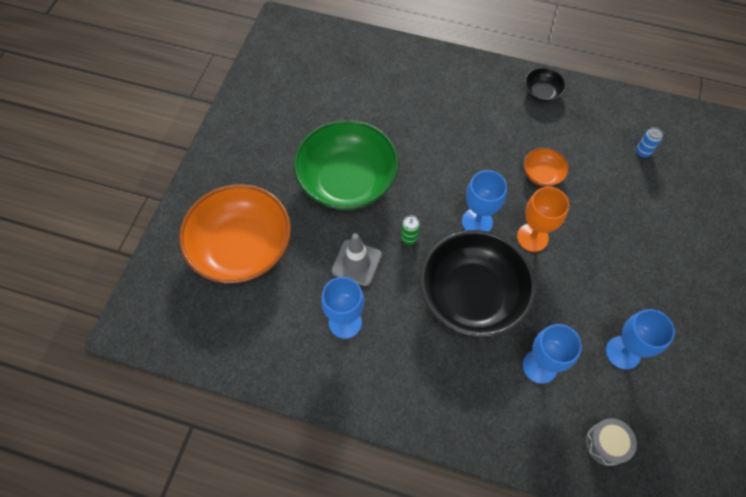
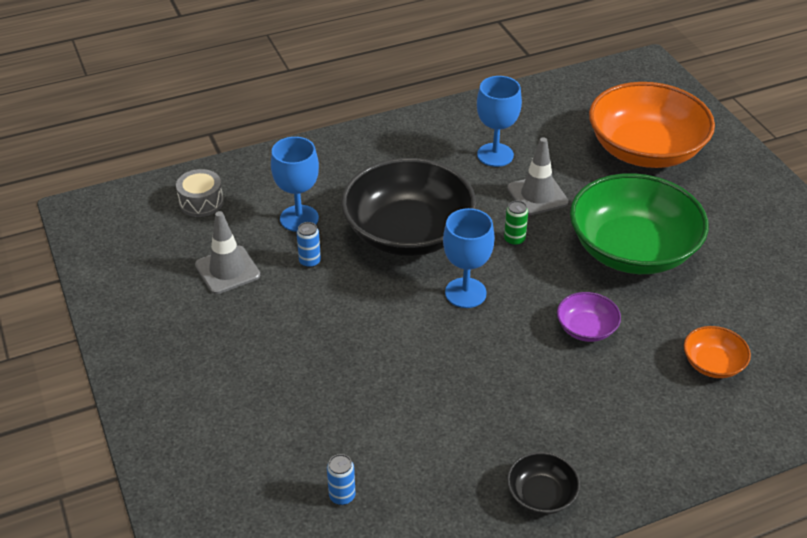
camera: 140 degrees right, 20 degrees down
(431, 153) = (586, 328): none -> purple bowl
(532, 237) = (395, 313): orange goblet -> none
(542, 174) = (443, 385): orange bowl -> orange bowl (713, 364)
(559, 318) = (310, 261): none -> blue can
(622, 352) = (227, 270): blue goblet -> grey traffic cone

